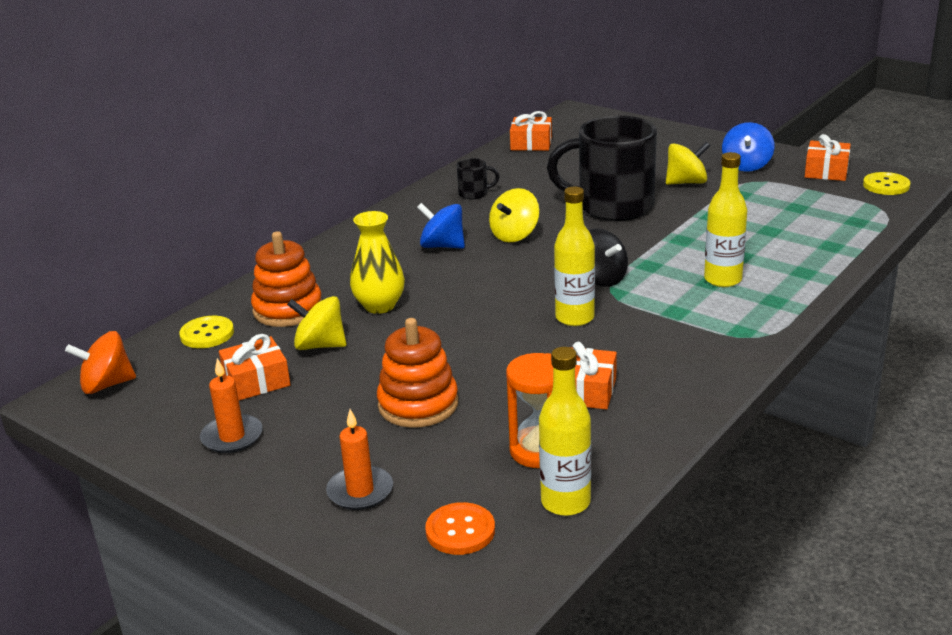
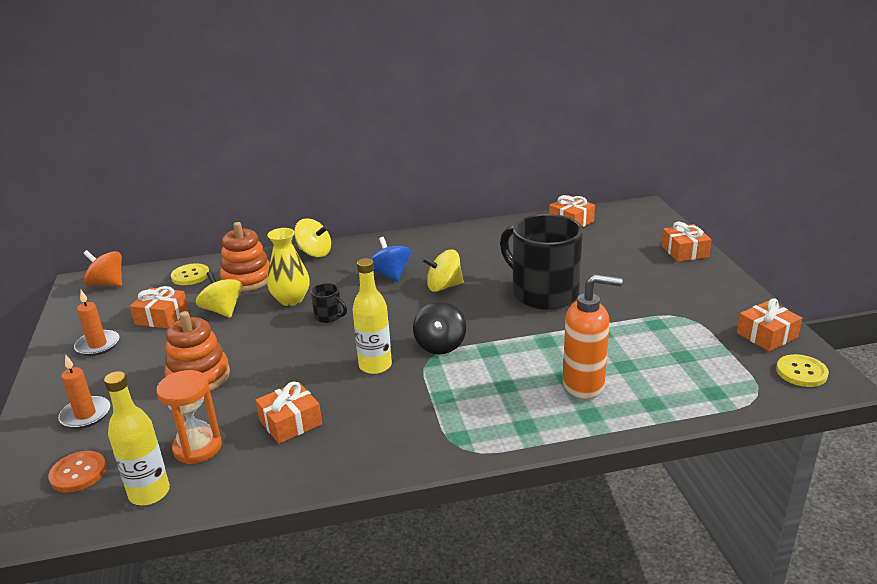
camera: 40 degrees right, 0 degrees up
(474, 193) = (471, 245): black mug -> black mug (329, 316)
(668, 135) = (684, 251): none -> orange gift
(686, 182) = (630, 296): yellow spinning top -> yellow spinning top (314, 253)
(723, 279) = (518, 388): yellow bottle -> none
(746, 165) = (703, 302): blue spinning top -> none
(765, 255) = (584, 385): none -> orange soap dispenser

